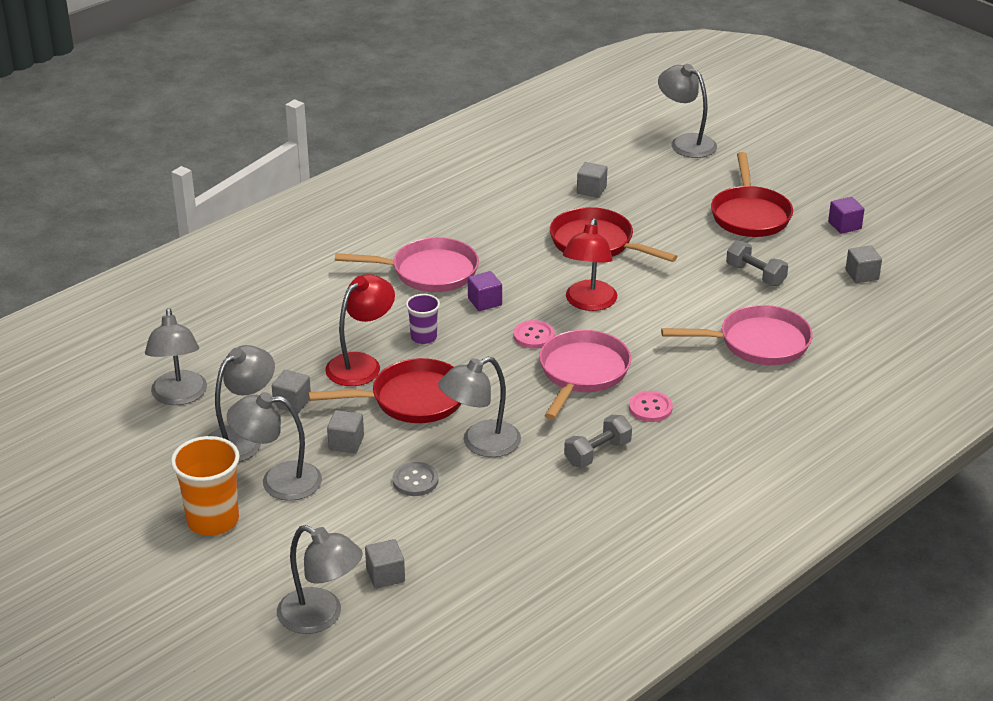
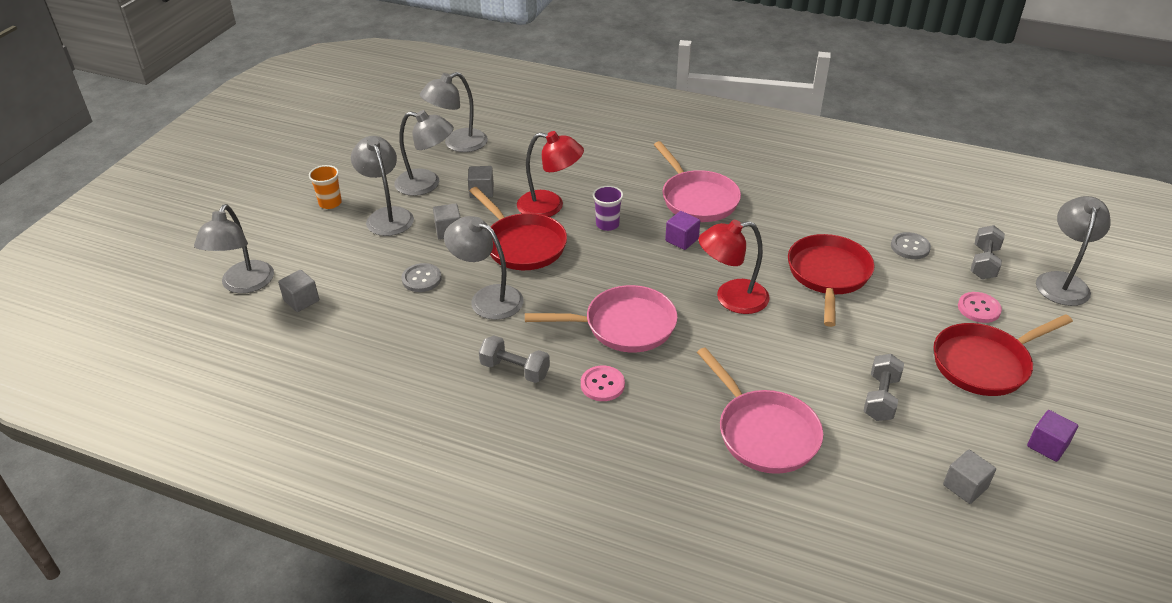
camera: 65 degrees right, 5 degrees up
(213, 520) = (330, 203): orange cup -> orange cup, size x0.58
(534, 336) = (656, 281): pink button -> pink button (979, 308)
(591, 190) = (910, 247): grey cube -> grey button
(638, 165) = (983, 263): none -> grey dumbbell

